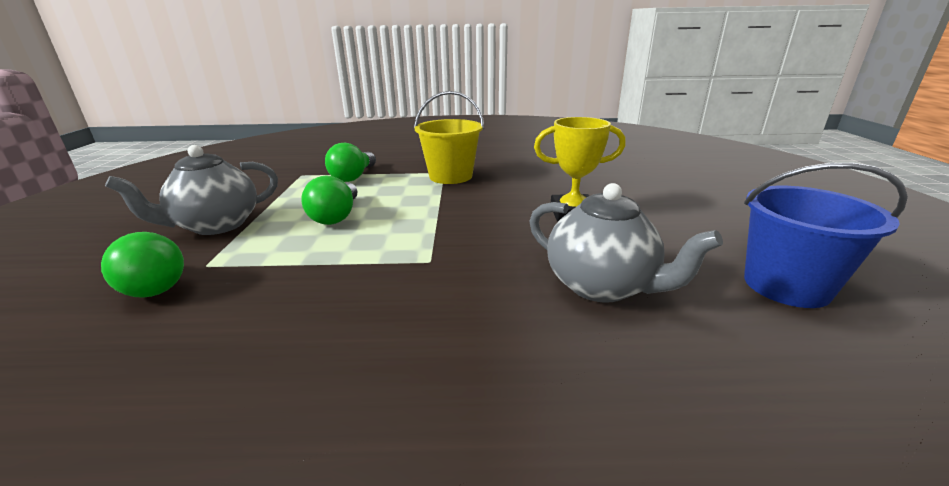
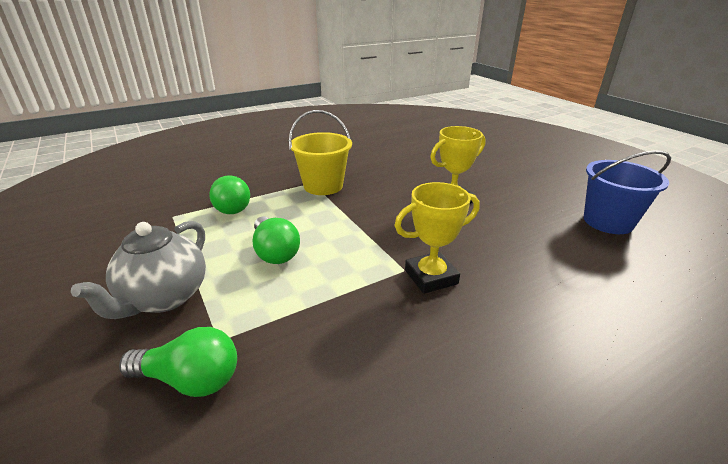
camera: 30 degrees left, 5 degrees up
(448, 275) = (431, 277): none -> yellow trophy
(602, 286) = (527, 253): grey teapot -> none

